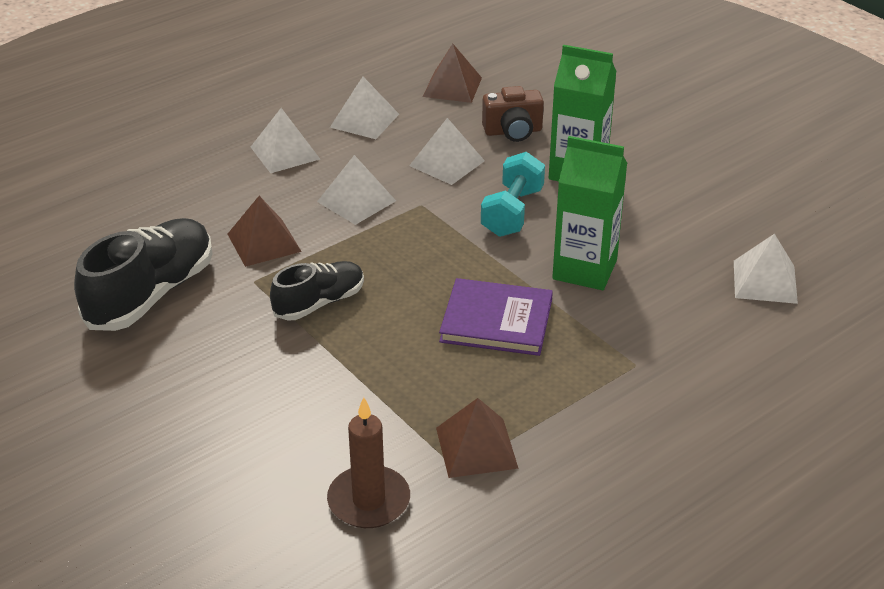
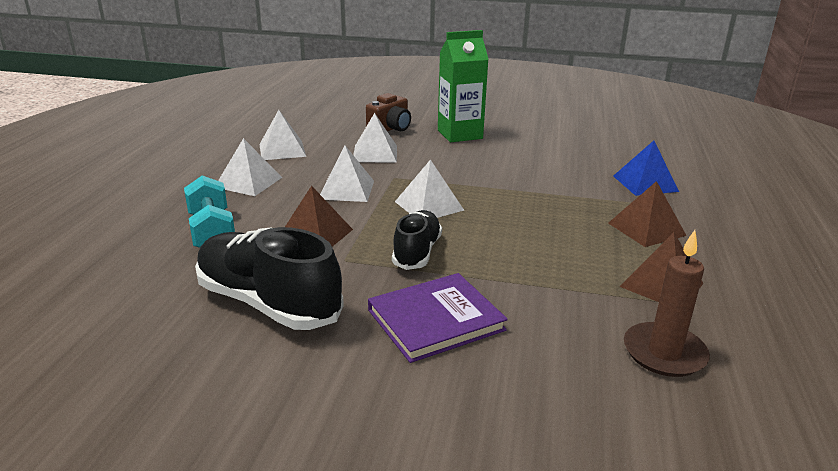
camera: 40 degrees left, 10 degrees down
(151, 294) = (268, 303): black shoe -> black shoe turned 45 degrees counterclockwise
(452, 87) = (316, 120): brown pyramid -> brown pyramid (646, 229)
(496, 321) = (545, 215): purple book -> purple book (435, 320)
(512, 212) = (457, 163): turquoise dumbbell -> turquoise dumbbell (212, 232)
(584, 269) = (545, 173): green carton -> none
(676, 334) = (645, 183): none -> blue pyramid
(765, 281) = (637, 147): white pyramid -> white pyramid (429, 205)

